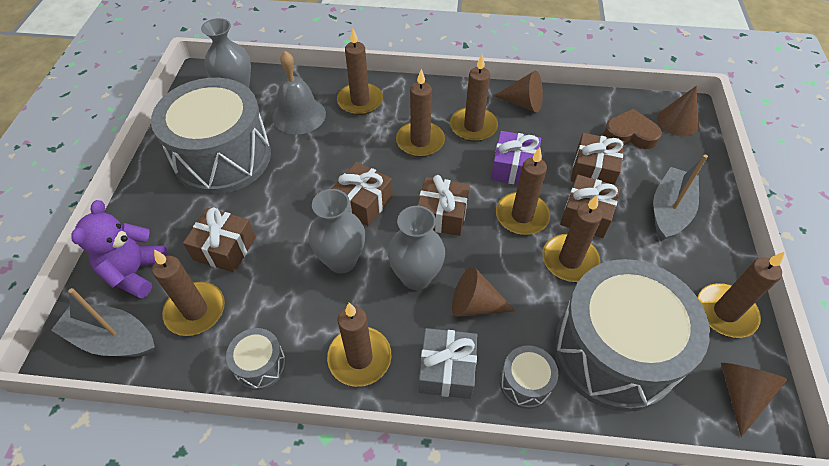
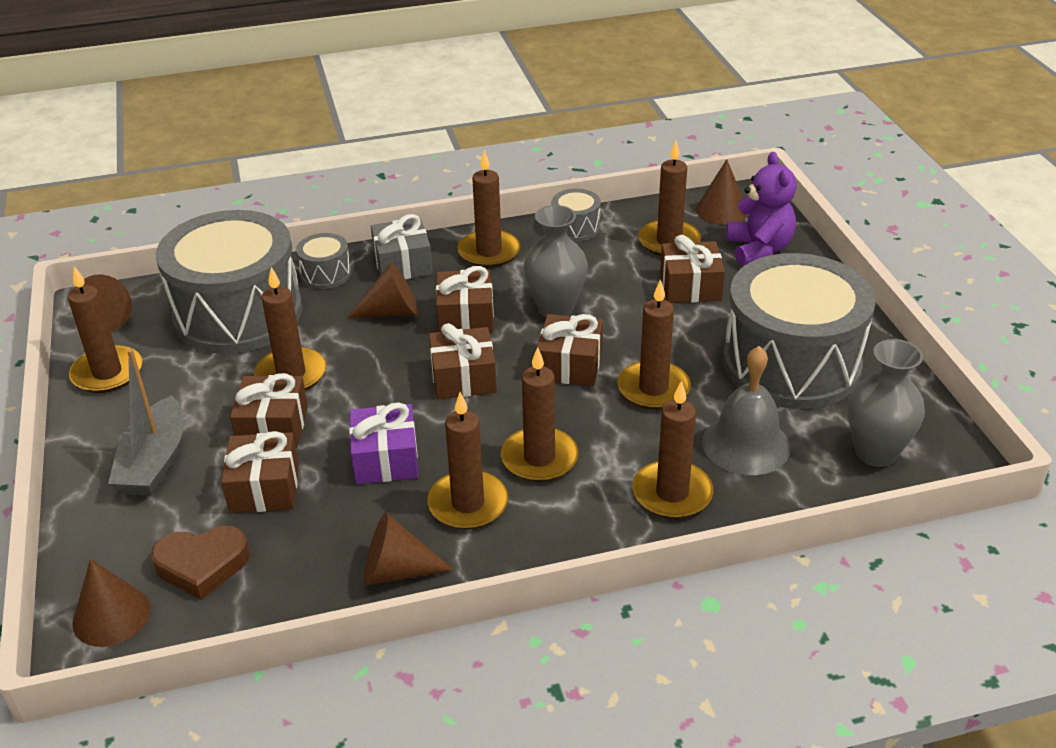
camera: 160 degrees right, 15 degrees down
(113, 339) = (721, 210): grey boat -> brown cone
(416, 277) = (465, 316): grey vase -> brown gift
(522, 216) = (360, 404): brown candle -> brown candle (653, 388)

